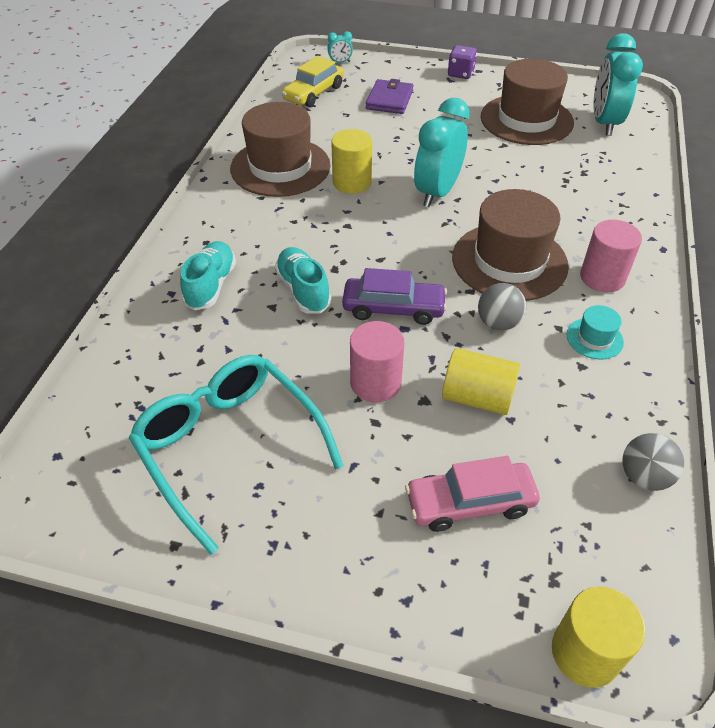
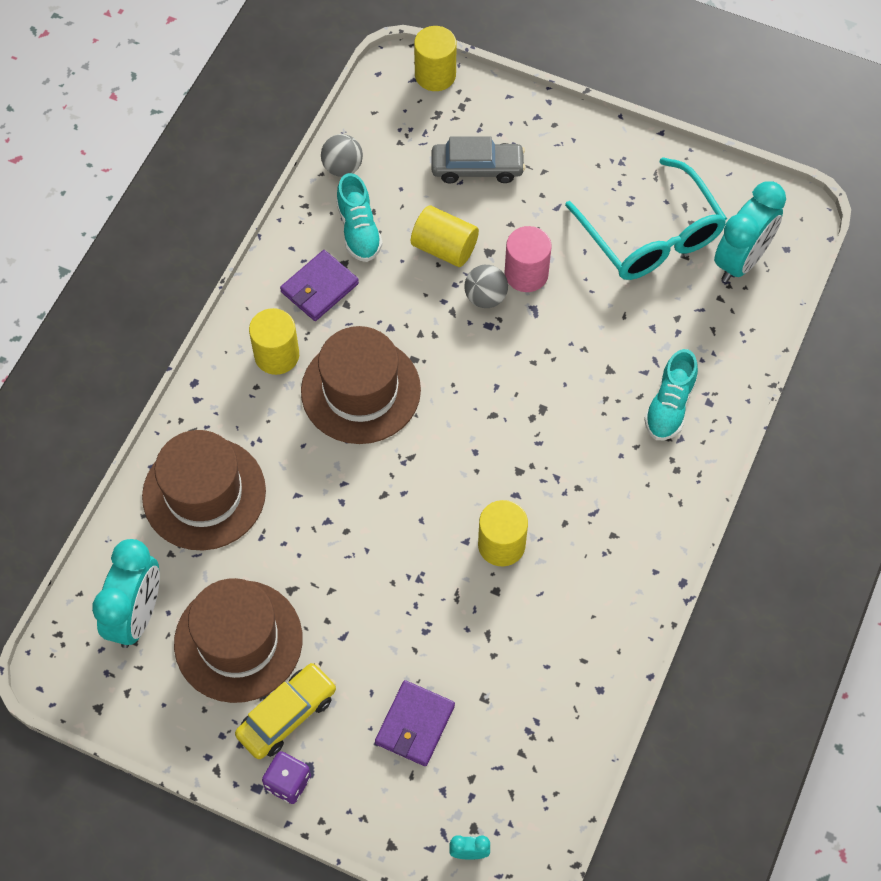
camera: 170 degrees left, 15 degrees up
(280, 167) = (586, 589): brown hat -> brown hat (204, 493)
(303, 290) = (577, 385): turquoise shoe -> turquoise shoe (359, 230)
(313, 93) = (523, 763): yellow car -> yellow car (287, 715)
(393, 308) = (493, 349): purple car -> none
(437, 193) = (404, 509): turquoise clock -> turquoise clock (741, 260)
(470, 503) = (477, 168): pink car -> grey car
(498, 323) = (400, 317): grey ball -> grey ball (485, 297)
(594, 338) = (319, 288): turquoise hat -> purple wallet
(602, 277) = (277, 355): pink cylinder -> yellow cylinder

